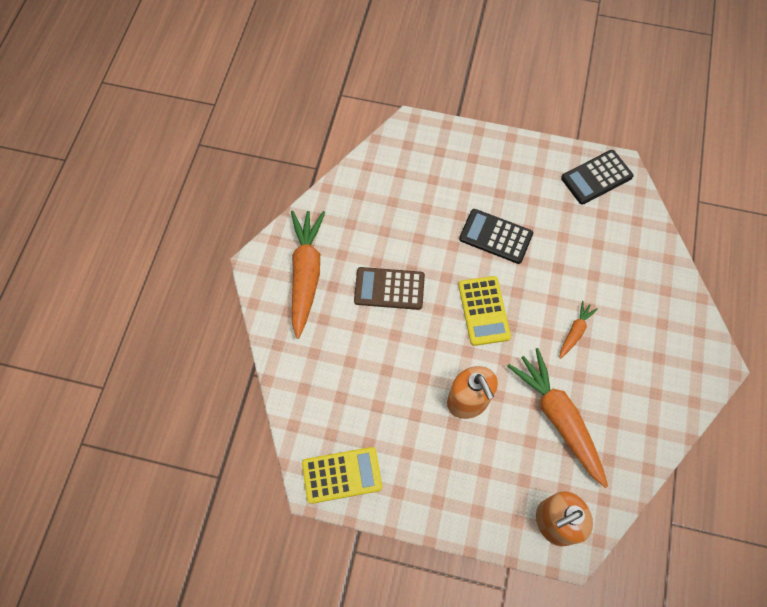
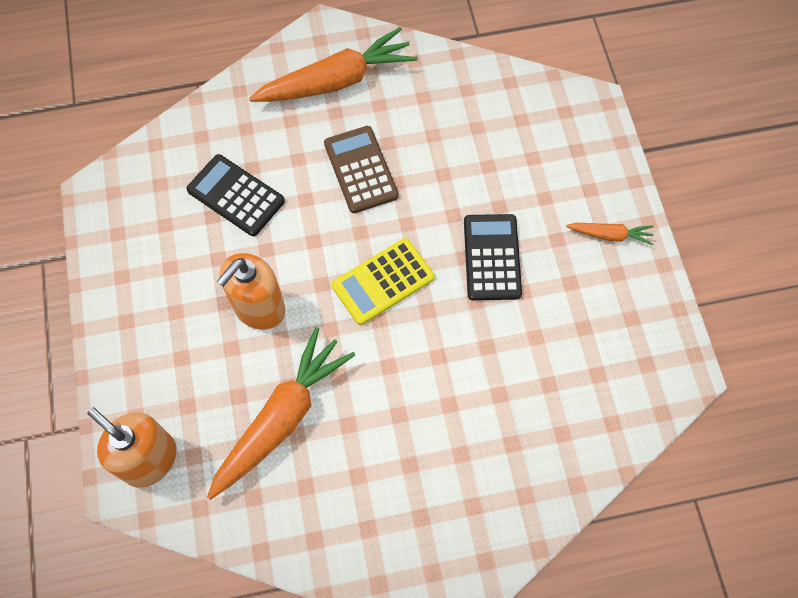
camera: 65 degrees right, 0 degrees up
(342, 475) = (119, 213): yellow calculator -> none
(575, 332) = (406, 398): orange carrot -> orange carrot (610, 235)
(596, 177) = (650, 348): black calculator -> black calculator (236, 196)

